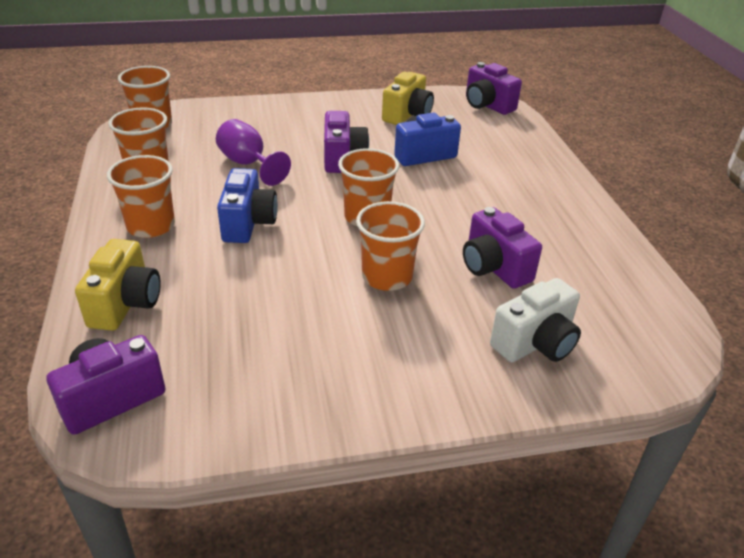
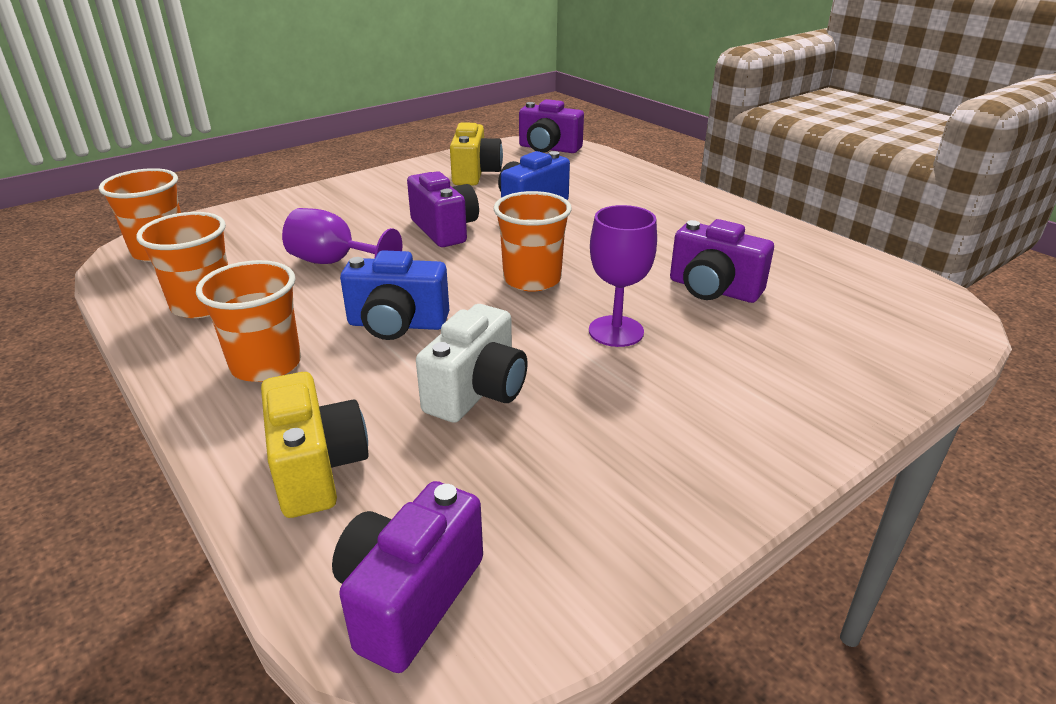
camera: 25 degrees left, 5 degrees down
(248, 223) = (397, 324): blue camera -> blue camera turned 120 degrees clockwise
(387, 277) = (616, 331): orange cup -> purple goblet
(535, 343) = (828, 346): white camera -> white camera (477, 392)

